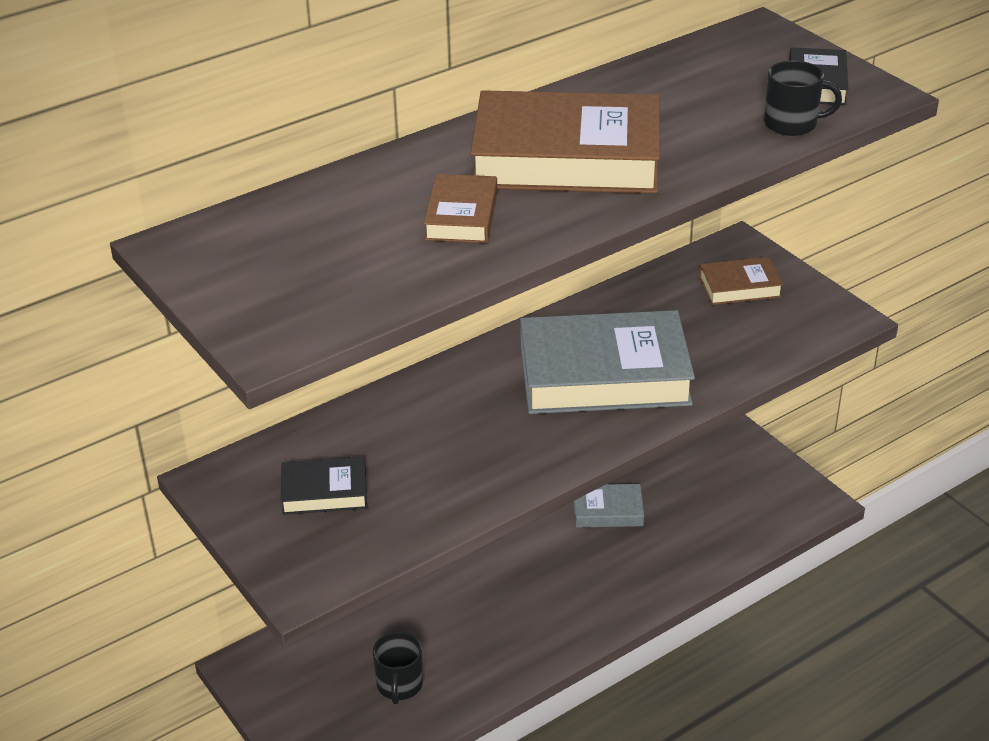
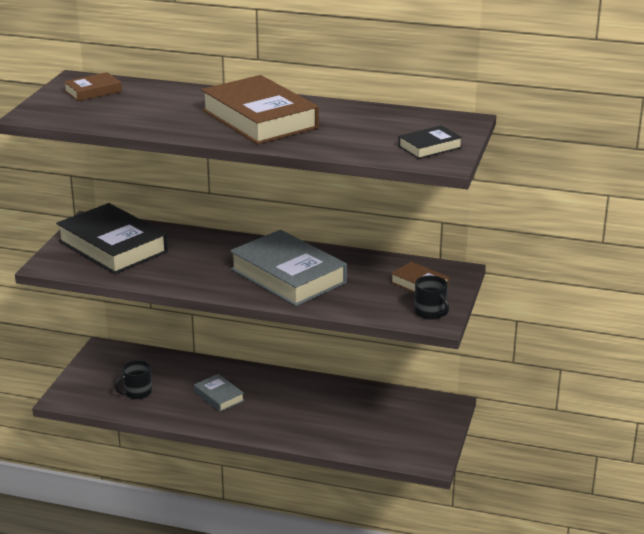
camera: 50 degrees right, 10 degrees down
(324, 492) = (112, 246): black book -> black book, size x2.09
(461, 216) = (176, 116): brown book -> brown book (93, 91)
(608, 511) = (330, 398): grey book -> grey book (219, 396)
(792, 124) = (376, 153): black mug -> black mug (430, 313)

